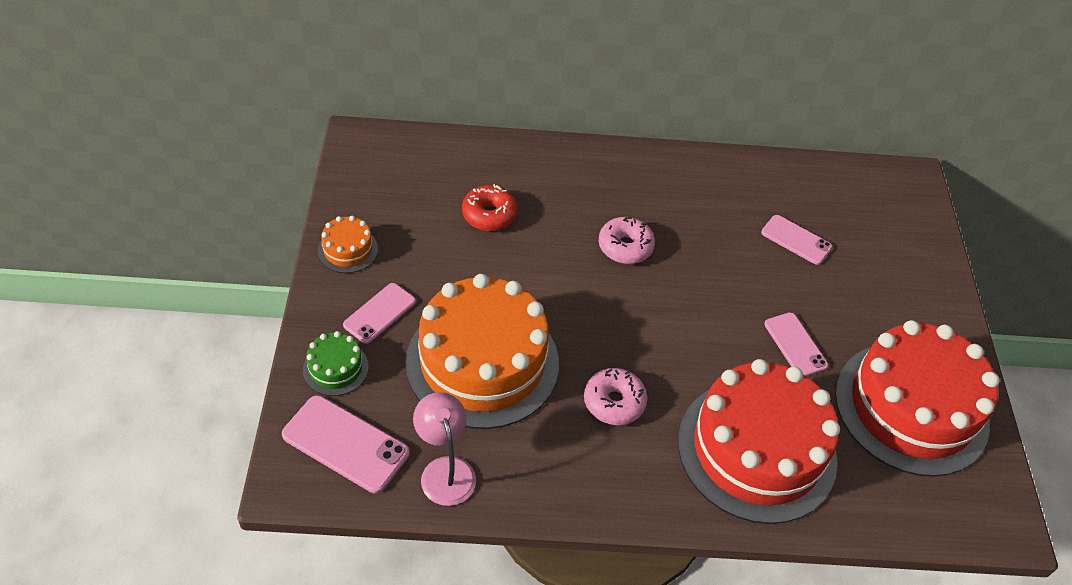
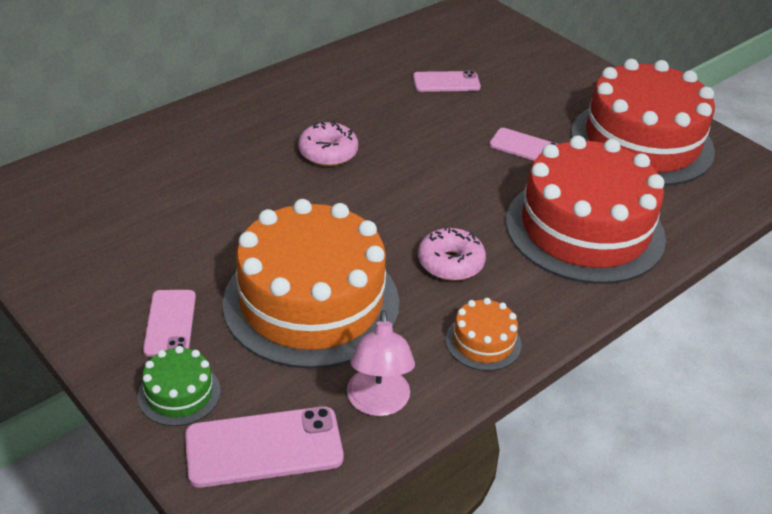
camera: 40 degrees left, 10 degrees down
(348, 250) = (75, 292): orange cake -> orange cake (483, 342)
(445, 470) = (378, 403): pink lamp -> pink lamp turned 120 degrees counterclockwise
(489, 215) = (184, 191): red donut -> none

